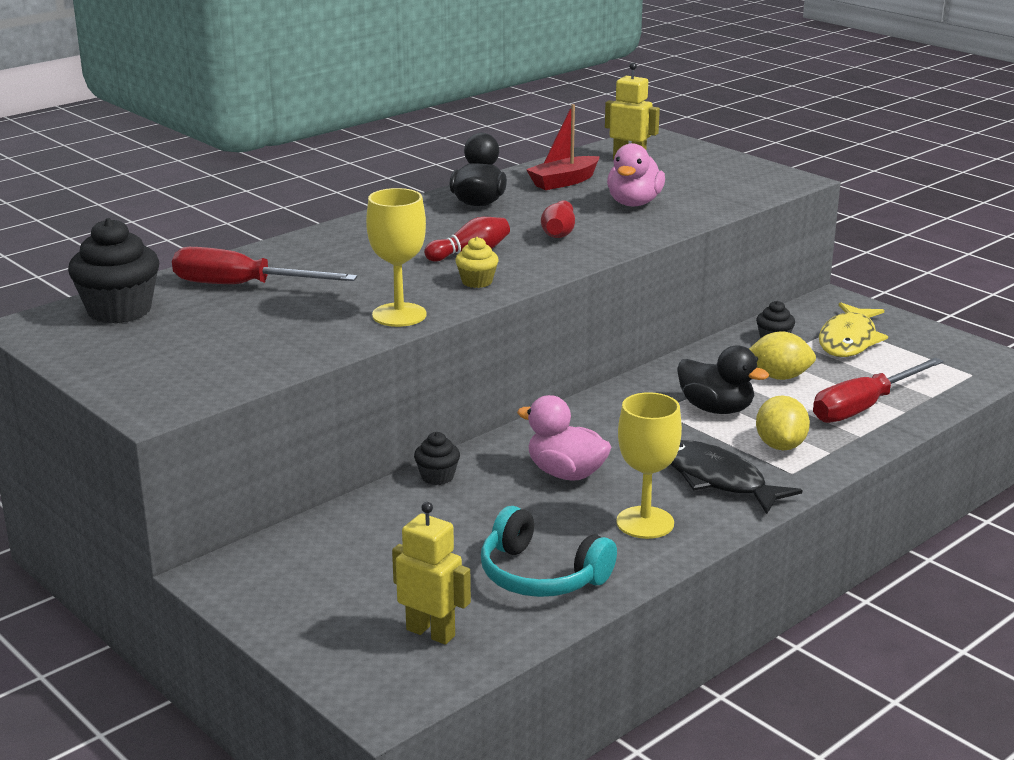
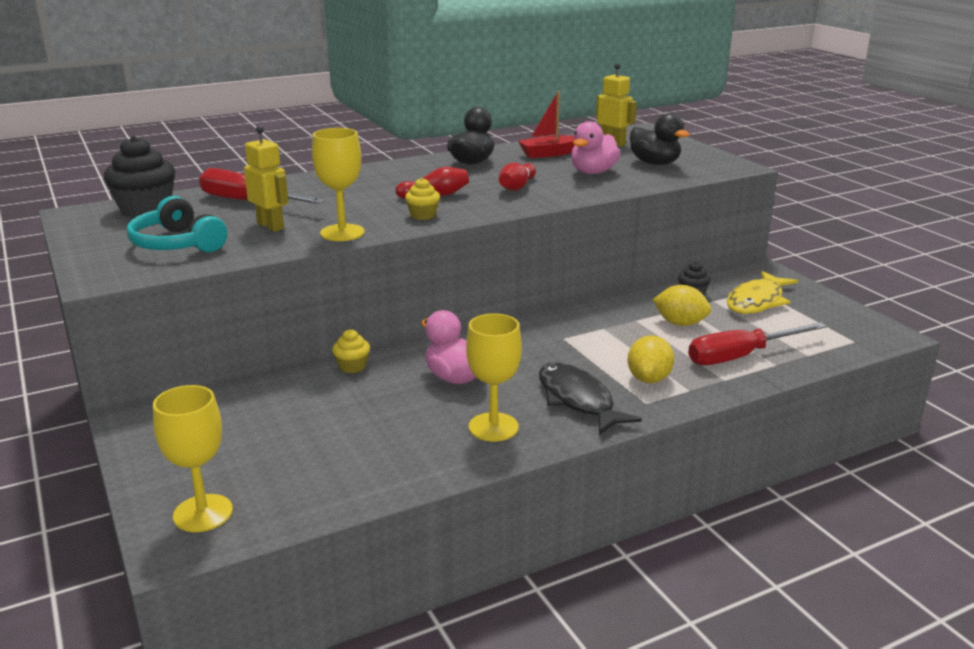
camera: 15 degrees right, 0 degrees up
(388, 663) = (203, 513): none -> yellow goblet
(431, 632) = (256, 493): yellow robot -> yellow robot (271, 226)
(437, 477) = (352, 366): black cupcake -> yellow cupcake
(541, 575) = (378, 458): turquoise headphones -> turquoise headphones (177, 244)
(716, 409) = (611, 342): black duck -> black duck (655, 163)

